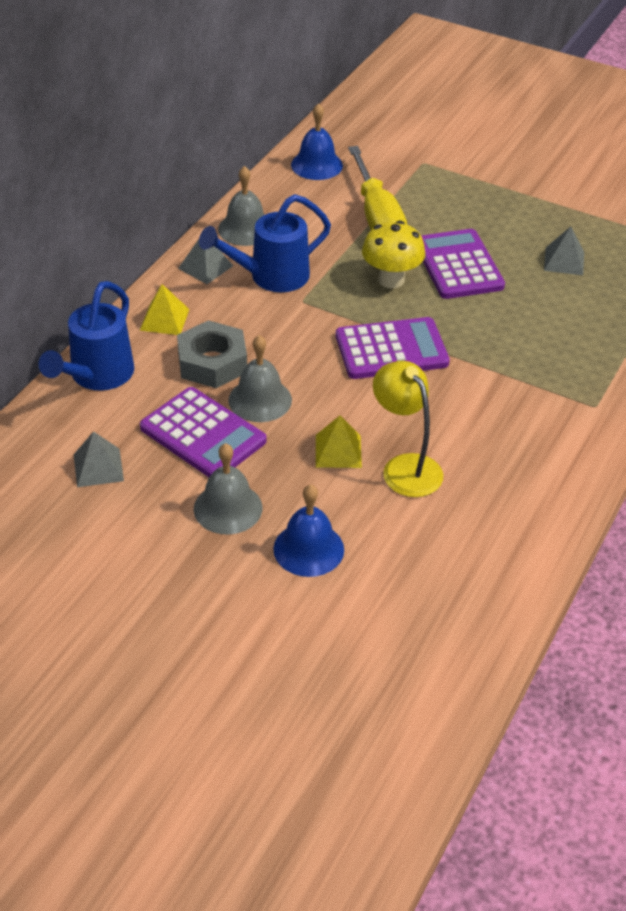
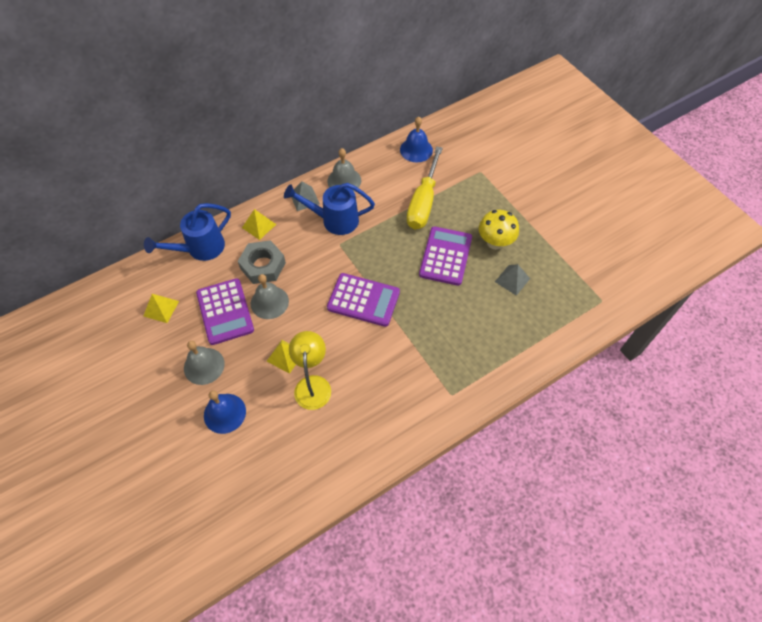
camera: 30 degrees right, 15 degrees up
(98, 467) = (161, 308): grey pyramid -> yellow pyramid
(391, 280) = (399, 250): yellow mushroom -> yellow mushroom (495, 242)

